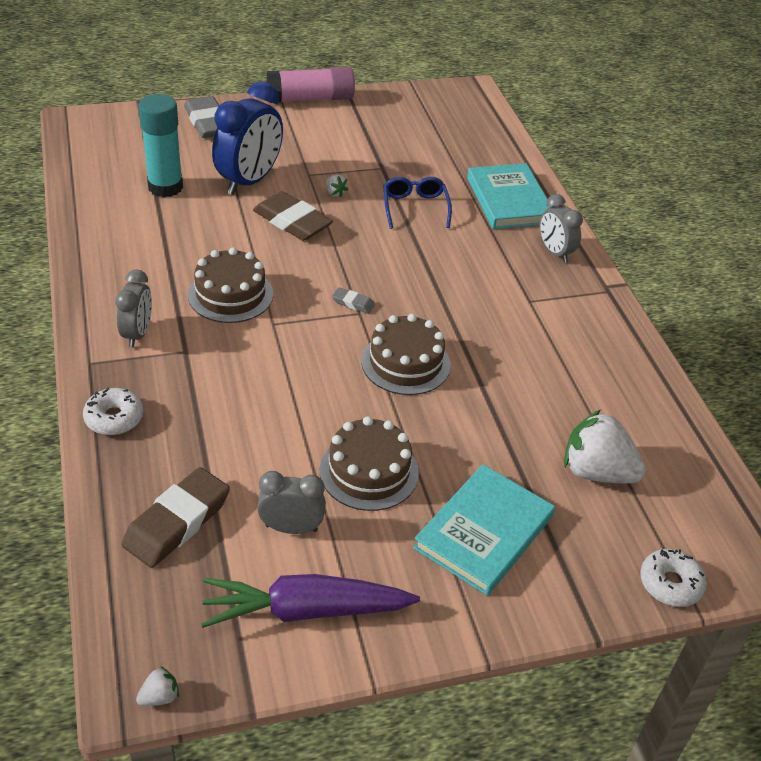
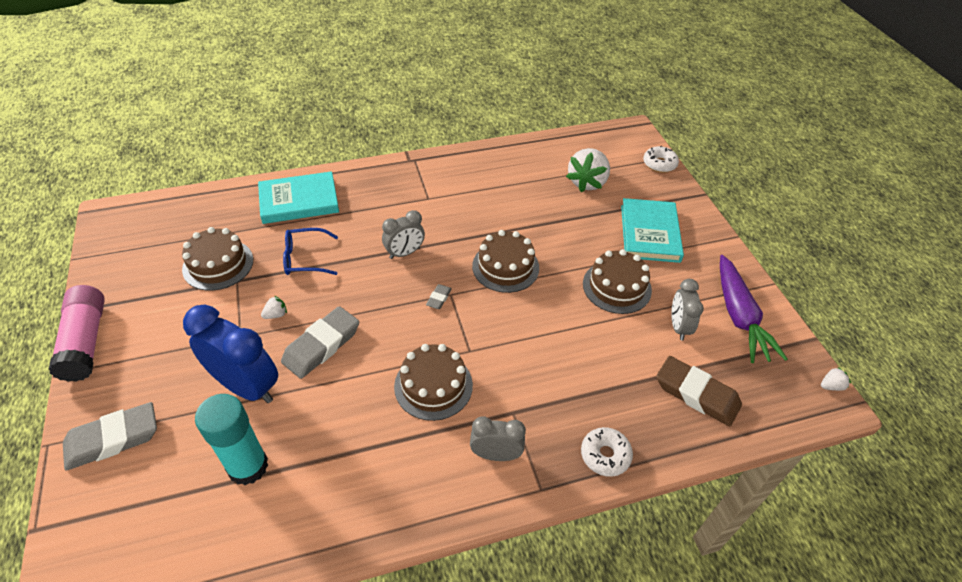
camera: 90 degrees left, 5 degrees up
(159, 697) = (831, 386): white strawberry -> white strawberry turned 105 degrees clockwise
(292, 222) = (322, 345): brown eraser -> grey eraser
(404, 155) = (218, 264): none -> brown cake
(484, 532) = (649, 233): turquoise book -> turquoise book turned 60 degrees clockwise
(554, 252) = (370, 181): grey clock -> grey clock (405, 253)

